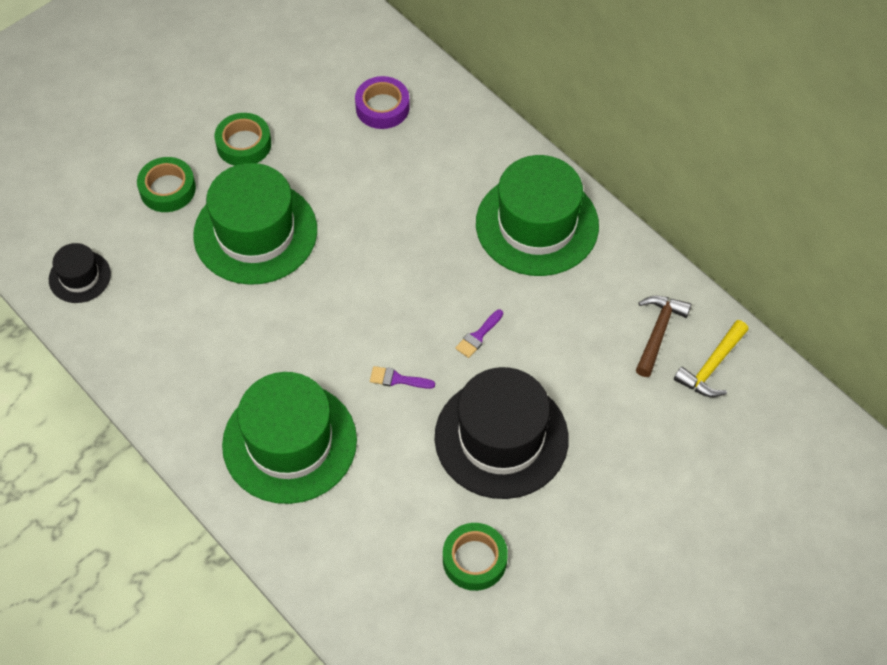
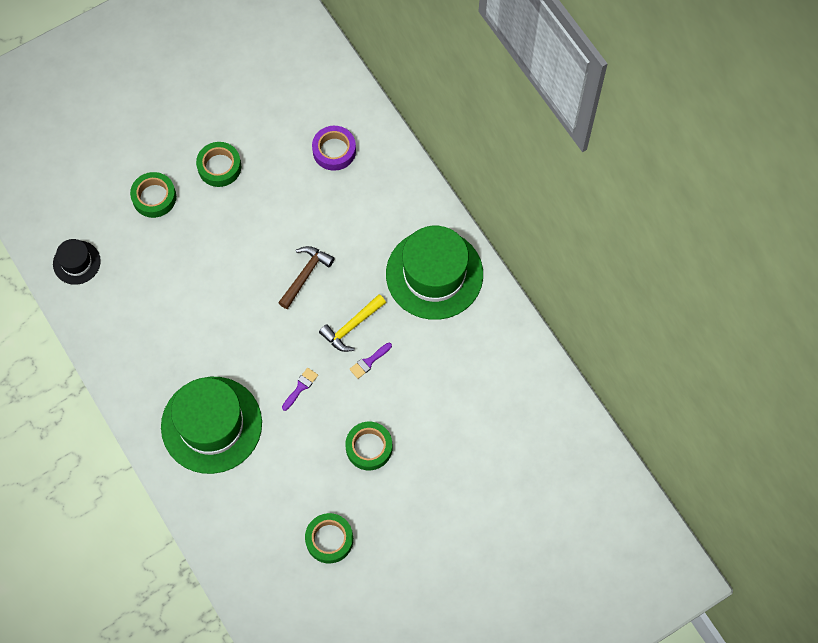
camera: 10 degrees right, 10 degrees up
(255, 232) = (215, 246): green hat -> none
(397, 379) = (301, 387): purple brush -> purple brush turned 105 degrees clockwise
(501, 438) = (369, 447): black hat -> green tape
(658, 332) = (507, 381): brown hammer -> brown hammer (305, 275)
(712, 366) = (541, 416): yellow hammer -> yellow hammer (352, 326)

